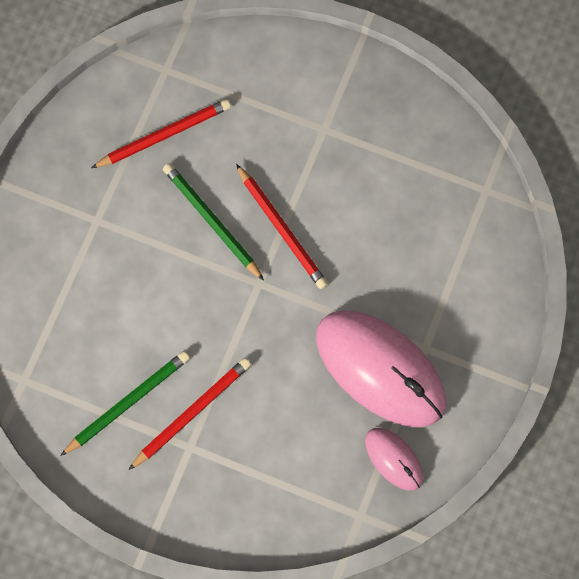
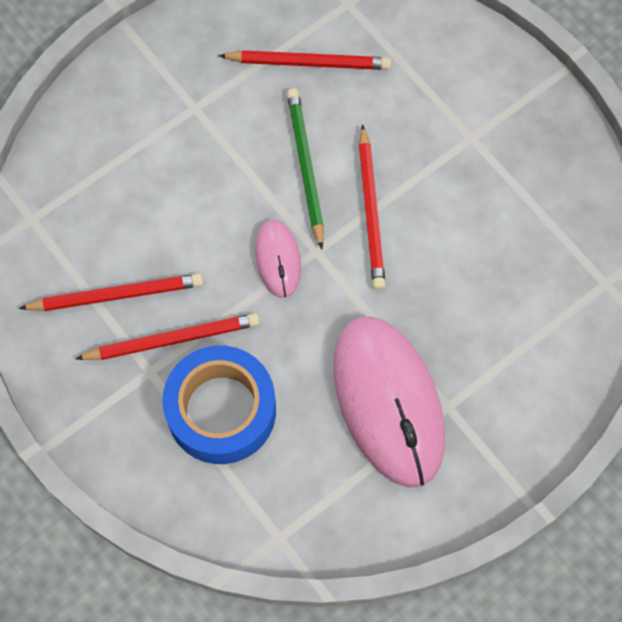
camera: 30 degrees right, 5 degrees down
(127, 402) = (116, 294): green pencil -> red pencil
(261, 446) = (221, 410): none -> blue tape
(393, 459) = (348, 500): pink mouse -> pink mouse (278, 259)

